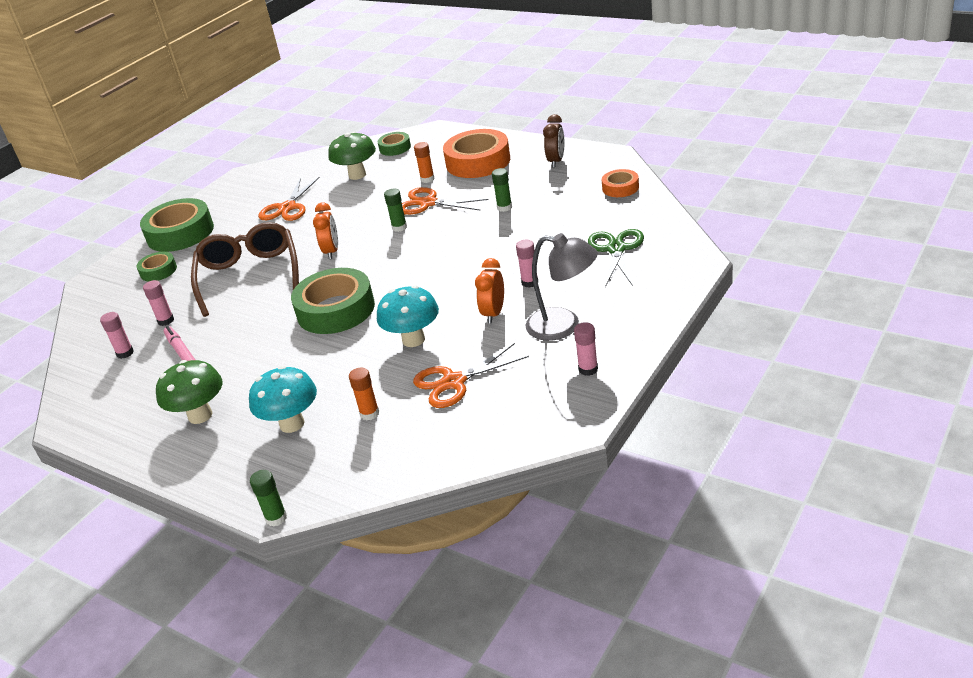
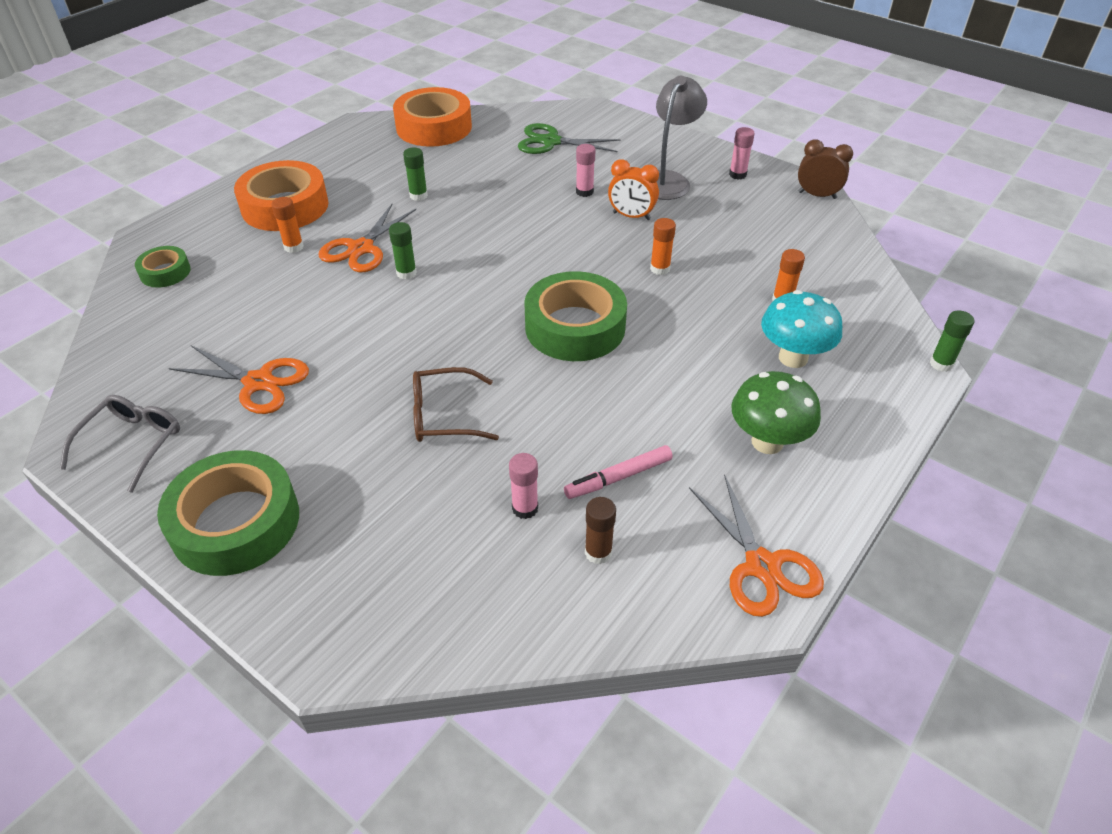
camera: 90 degrees left, 10 degrees up
(125, 353) = (598, 552): pink glue stick -> brown glue stick
(158, 271) = (356, 540): green tape -> none
(243, 188) = (132, 444): none -> grey glasses
(249, 276) = (444, 415): brown glasses -> brown glasses, size x0.58
(331, 251) = (428, 332): orange clock -> none
(357, 175) = (218, 309): green mushroom -> none
(413, 340) = (660, 269): turquoise mushroom -> orange glue stick
(454, 382) = (740, 246): orange scissors -> orange scissors (762, 565)
(556, 161) = (339, 156): brown clock -> brown clock (817, 195)
(620, 188) = (434, 127): orange tape -> orange tape, size x1.93

